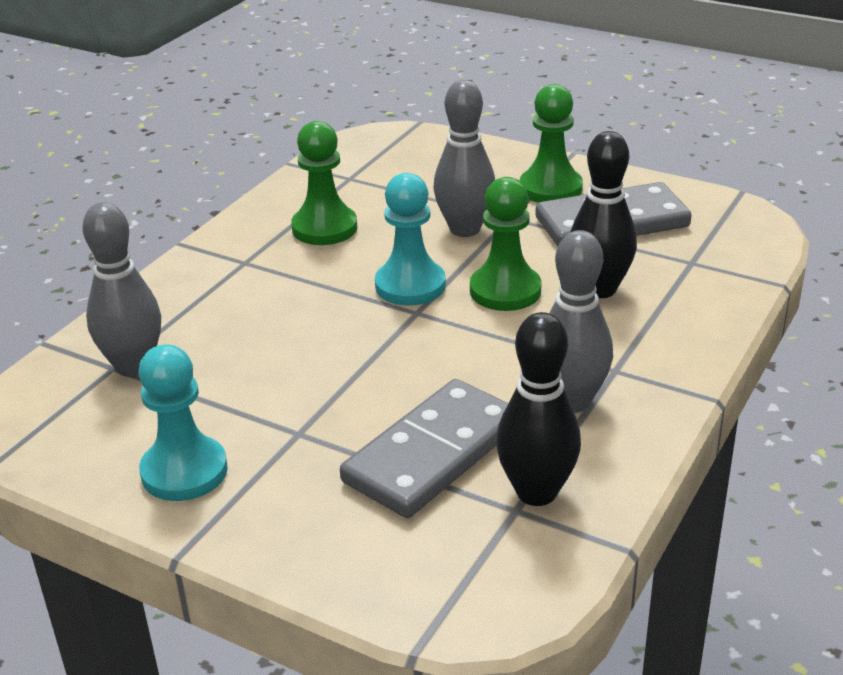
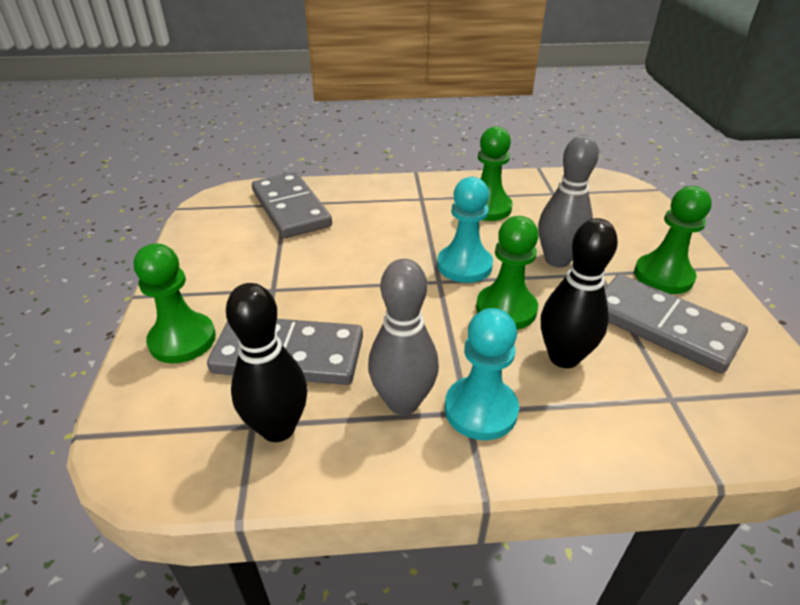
camera: 55 degrees right, 5 degrees up
(133, 366) = (290, 209): grey bowling pin -> grey domino
(184, 471) = (209, 265): turquoise pawn -> turquoise pawn (480, 410)
(322, 530) = (182, 340): none -> green pawn

